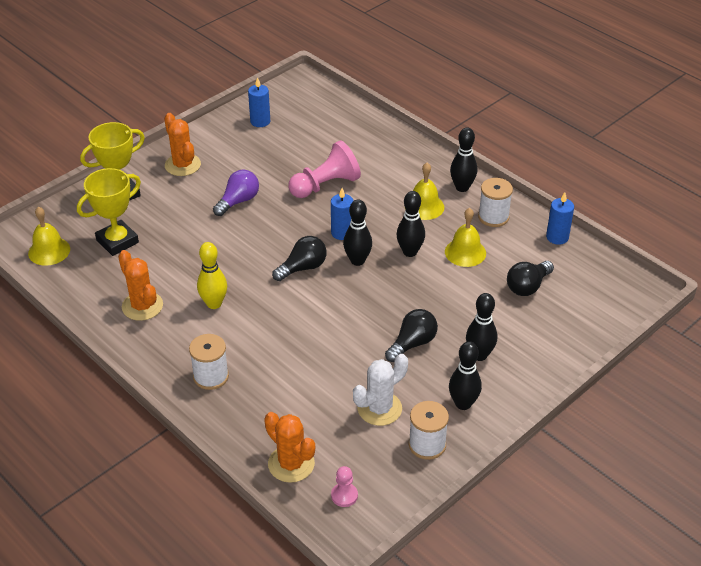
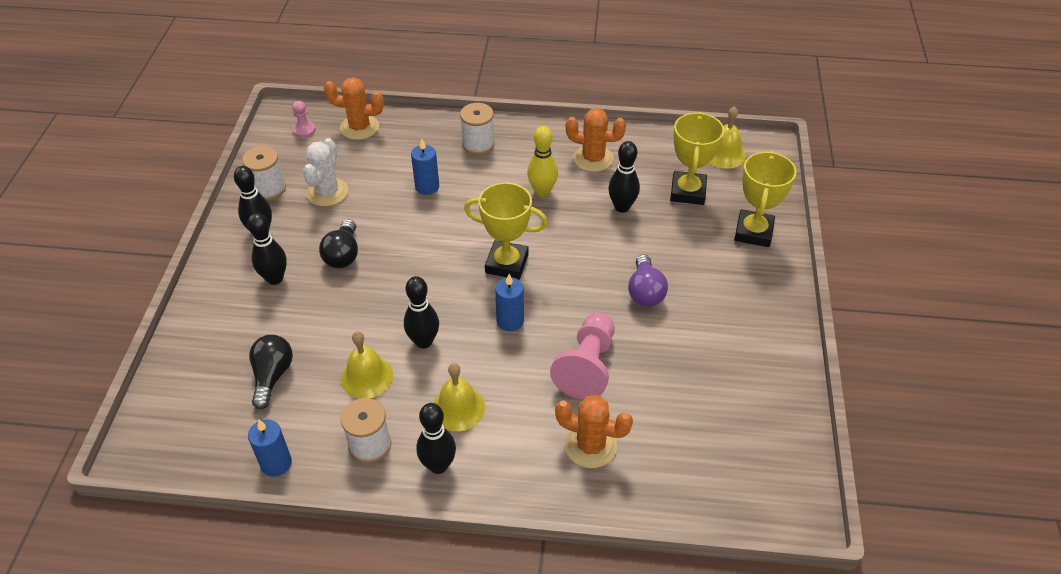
camera: 140 degrees right, 5 degrees up
(182, 165) = (749, 296): orange cactus -> orange cactus (590, 446)
(260, 121) = (757, 406): blue candle -> blue candle (427, 187)
(303, 268) = (507, 264): black light bulb -> yellow trophy
(357, 261) = (465, 301): black bowling pin -> black bowling pin (622, 207)

